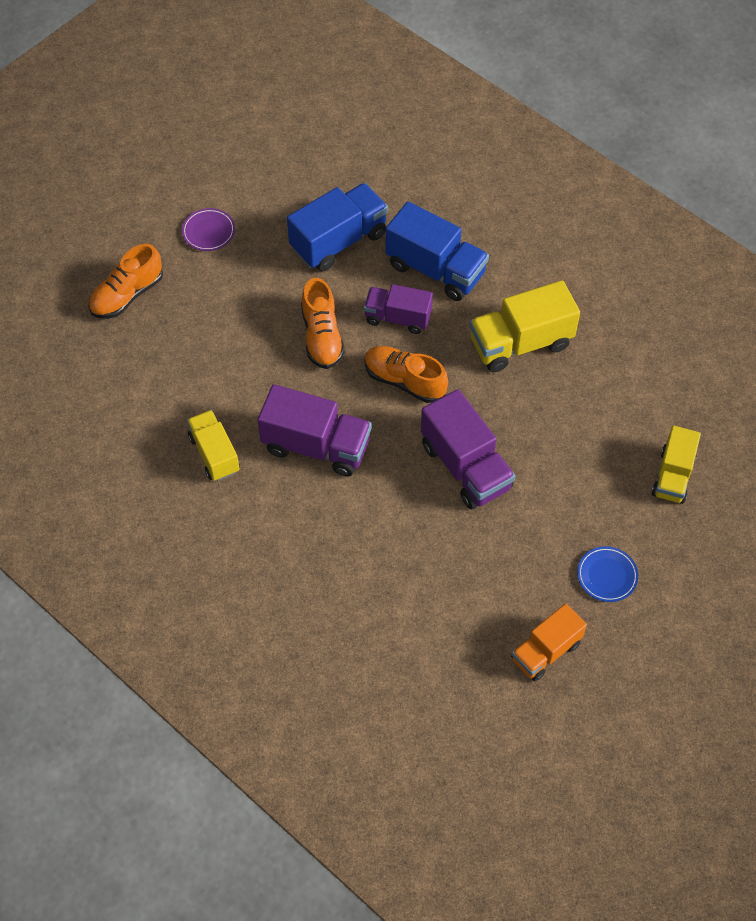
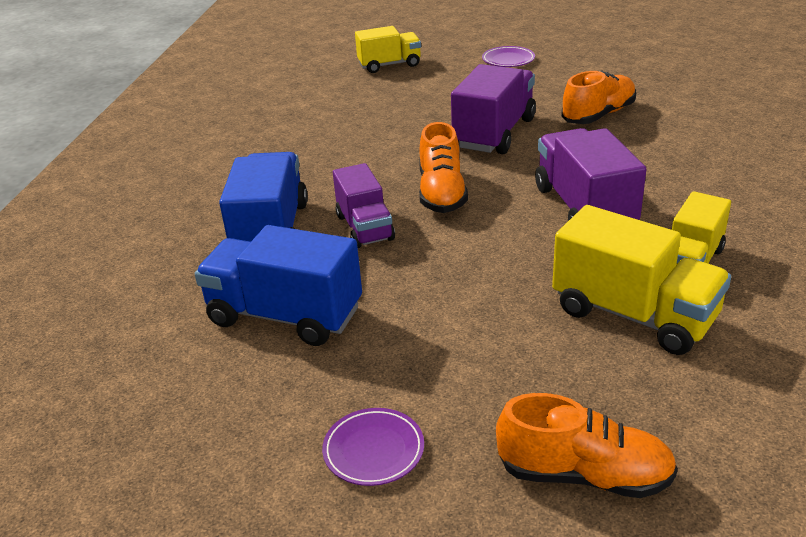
camera: 120 degrees left, 25 degrees down
(322, 336) = (446, 263): orange shoe -> orange shoe (598, 115)
(520, 343) = (325, 155): yellow truck -> yellow truck (634, 315)
(546, 651) = (600, 59): orange truck -> none
(607, 575) = (508, 60): blue plate -> purple plate

